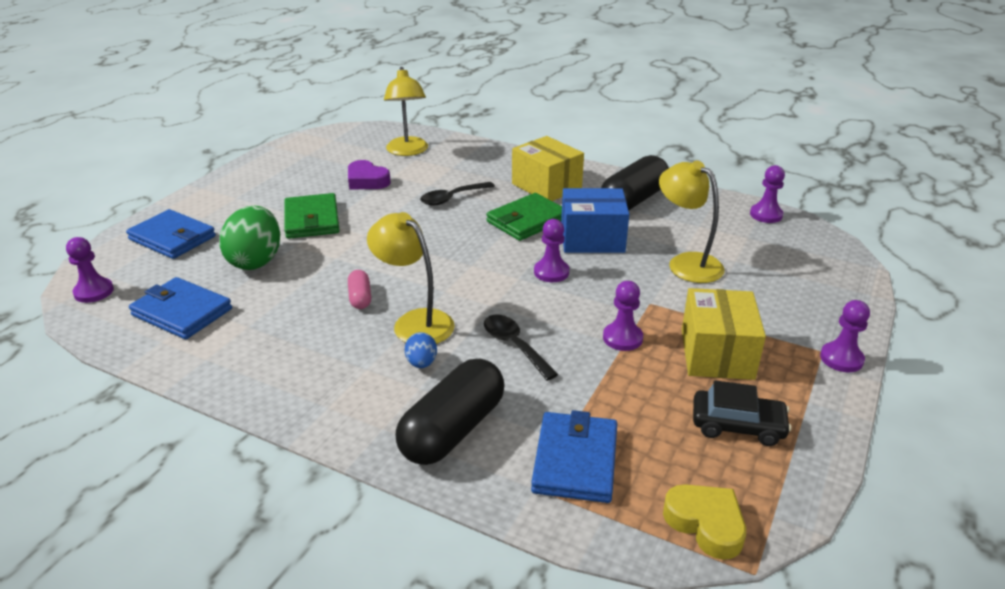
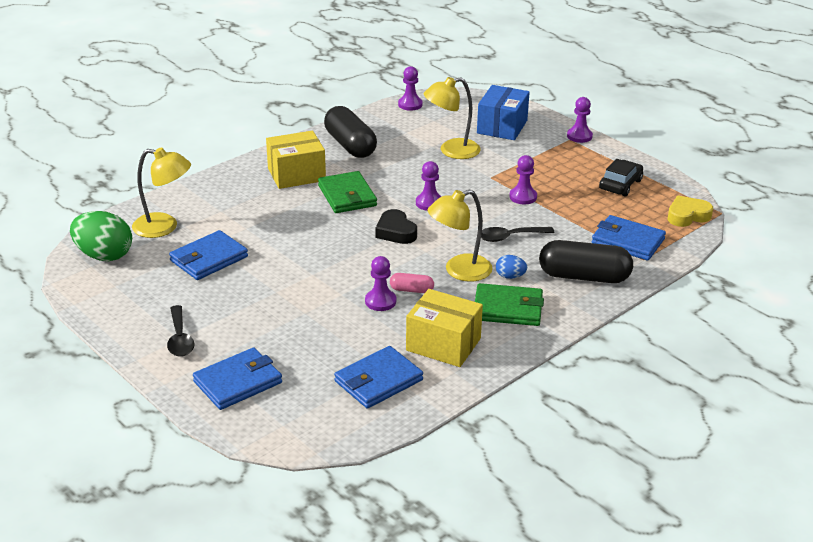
camera: 70 degrees left, 0 degrees up
(94, 292) = (311, 432): purple pawn -> purple pawn (380, 301)
(256, 261) = (318, 336): green egg -> green egg (104, 255)
(312, 220) = (264, 298): green wallet -> green wallet (507, 308)
(367, 181) = (209, 259): purple heart -> blue wallet
(452, 198) = (281, 221): black spoon -> black spoon (180, 338)
(453, 430) = (584, 276): black capsule -> black capsule turned 45 degrees counterclockwise
(474, 263) = (395, 232): none -> black heart
(592, 239) = (395, 176): blue box -> blue box (502, 127)
(717, 354) = (555, 171): yellow box -> yellow box (443, 344)

